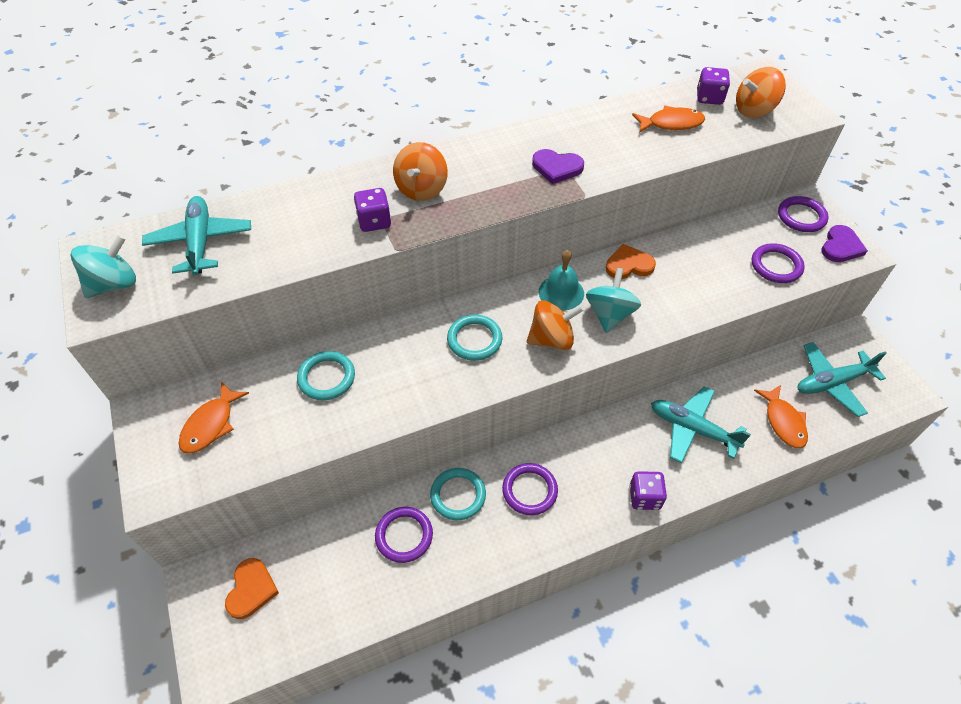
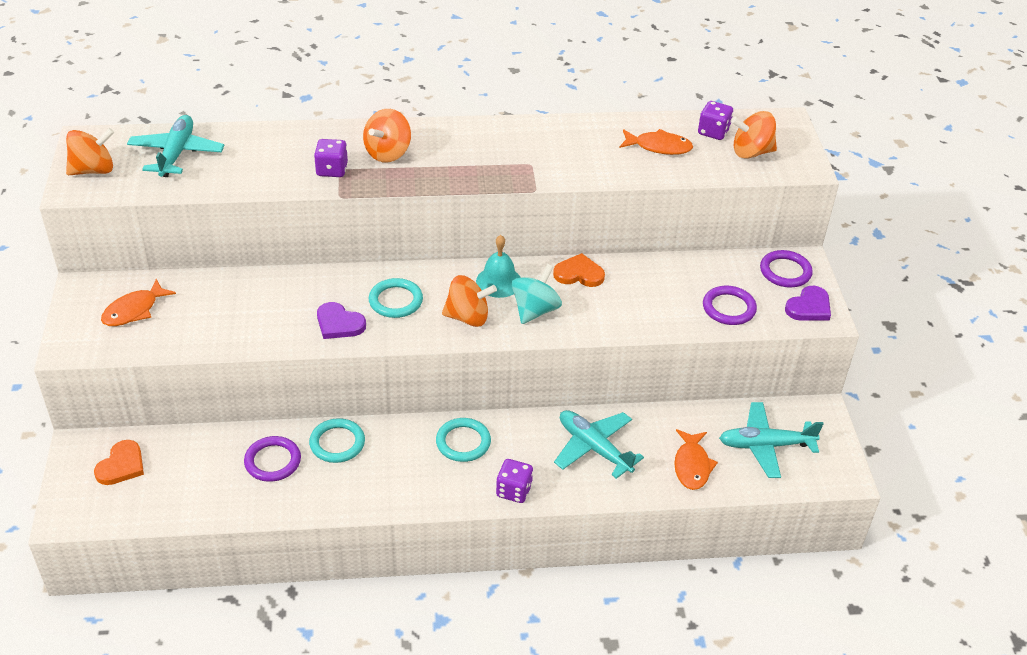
camera: 15 degrees right, 10 degrees down
(114, 284) = (93, 170): turquoise spinning top -> orange spinning top
(326, 378) = (248, 299): turquoise ring -> turquoise ring (463, 442)
(529, 490) = (406, 457): purple ring -> none
(557, 168) = (523, 161): purple heart -> purple heart (339, 323)

